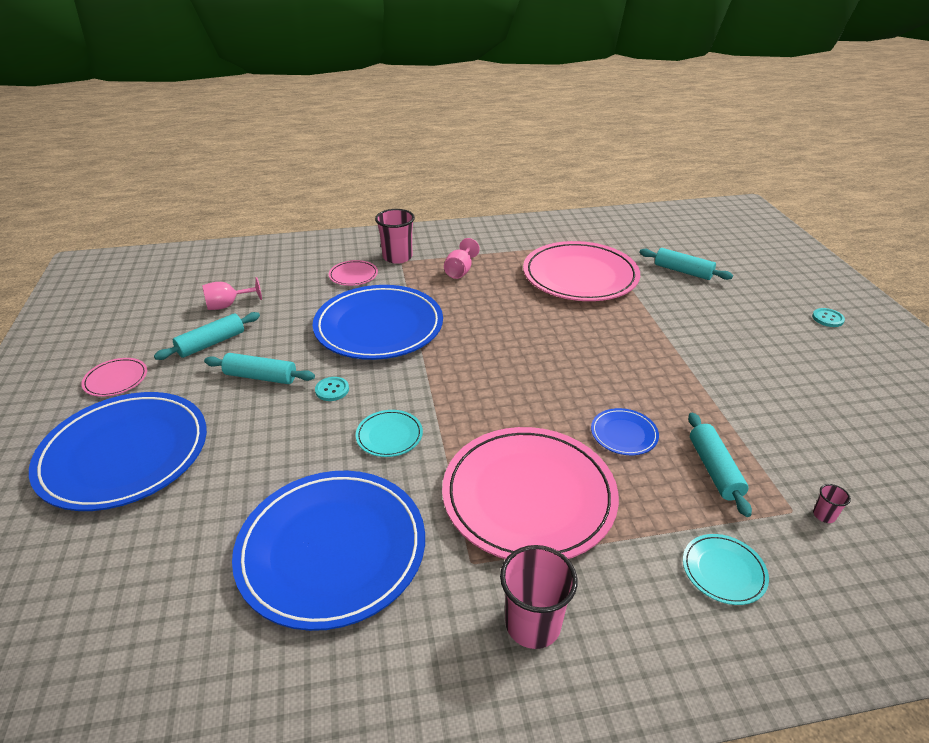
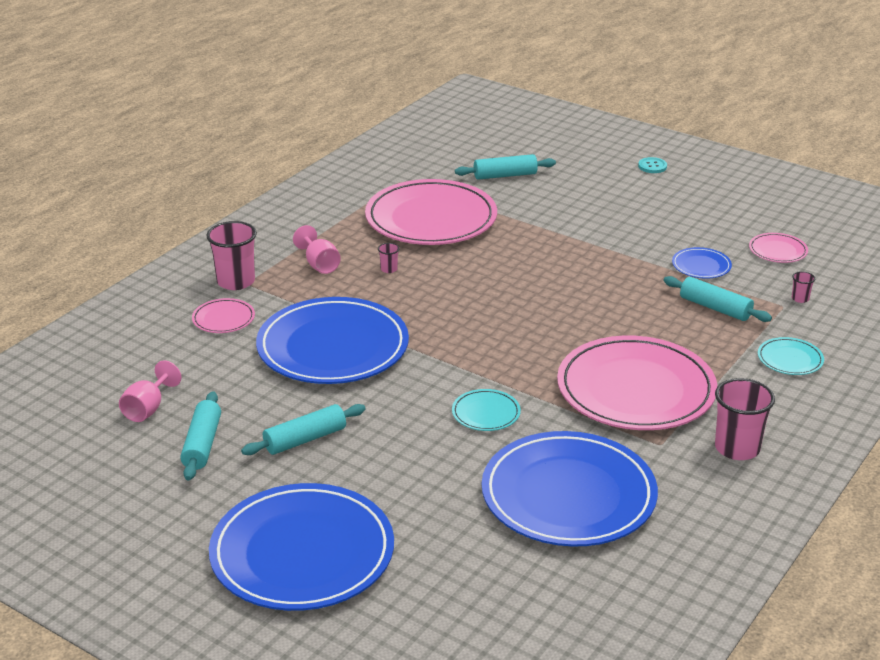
camera: 45 degrees left, 5 degrees down
(116, 379) = (171, 520): pink plate -> pink plate (778, 250)
(332, 390) = (385, 412): turquoise button -> none
(497, 295) = (389, 269): none -> pink cup
(624, 434) = (635, 318): blue plate -> blue plate (701, 266)

